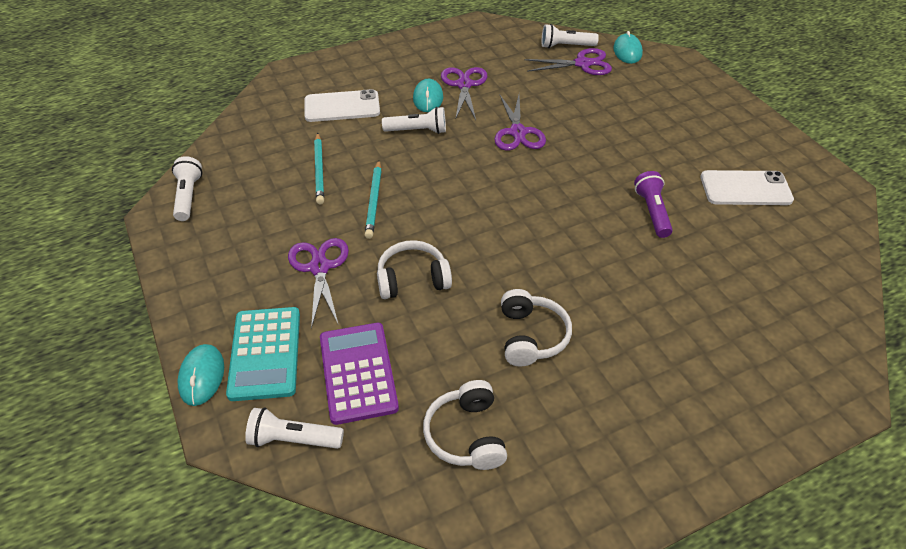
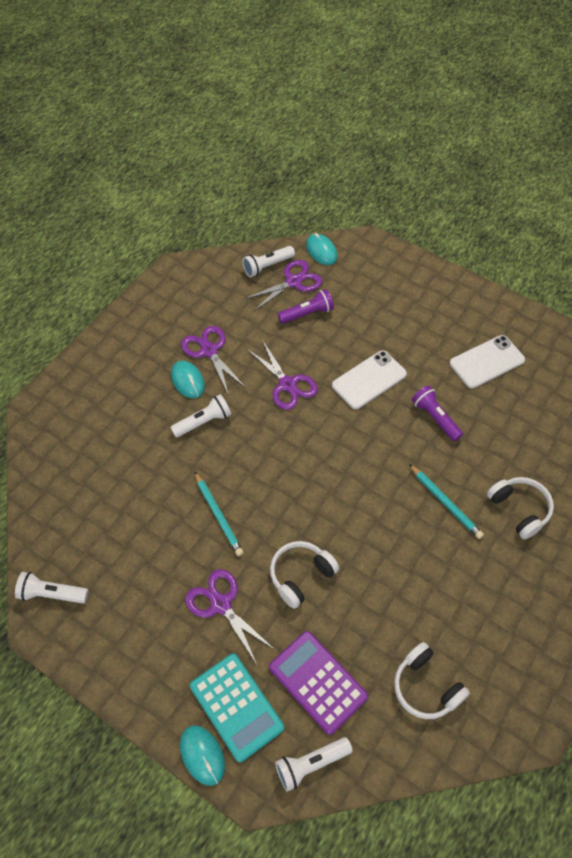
camera: 30 degrees left, 10 degrees up
(188, 196) = (52, 593): white flashlight -> white flashlight turned 45 degrees counterclockwise
(319, 170) = (148, 506): turquoise pencil -> turquoise pencil (445, 502)
(342, 106) = (117, 426): white phone -> white phone (369, 380)
(531, 336) = (418, 579): white headphones -> white headphones (519, 509)
(578, 90) = (307, 314): none -> purple flashlight

